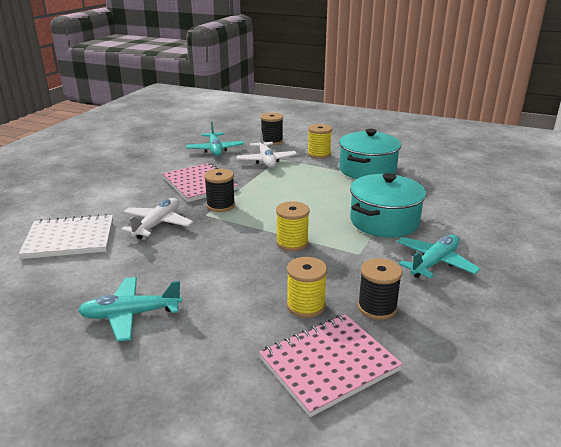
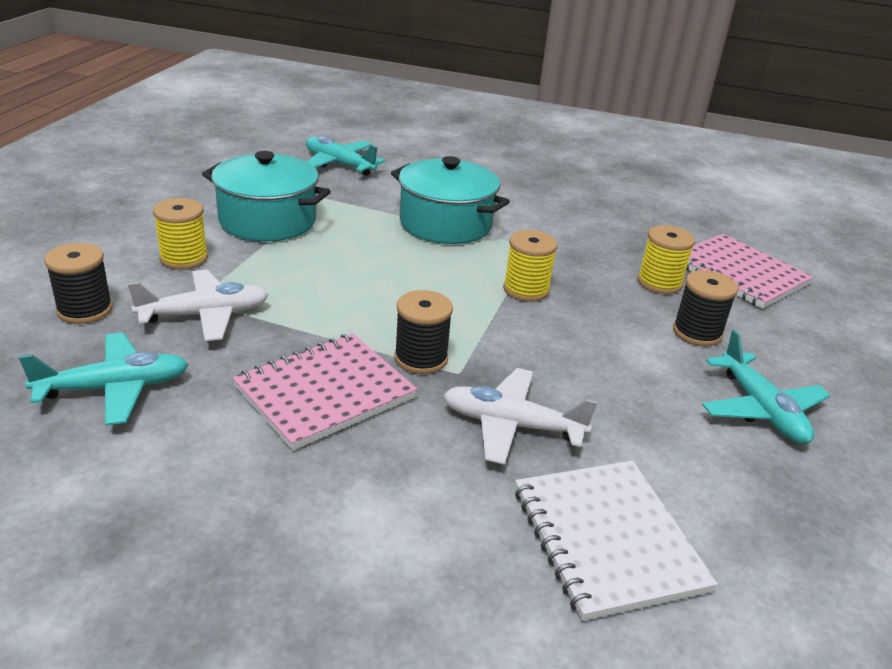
camera: 100 degrees left, 5 degrees up
(377, 307) = (636, 244): black spool -> black spool (697, 332)
(434, 263) = (536, 207): turquoise plane -> turquoise plane (339, 164)

